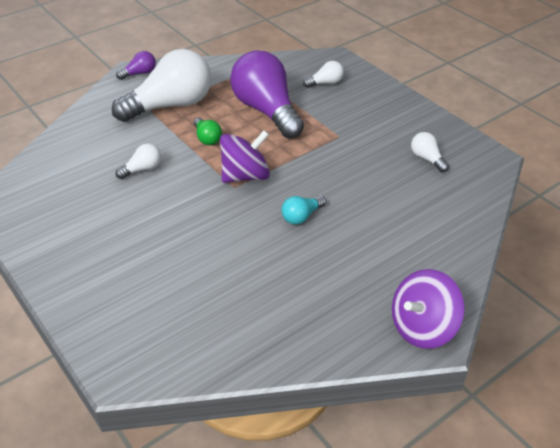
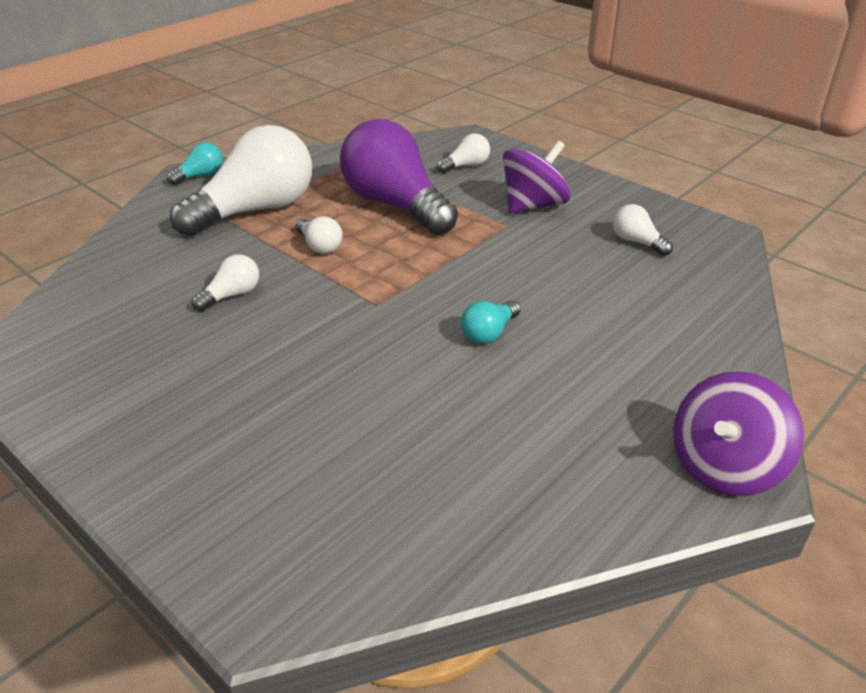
camera: 10 degrees left, 5 degrees down
(139, 73) = (200, 176): purple light bulb -> turquoise light bulb
(207, 138) = (319, 246): green light bulb -> white light bulb
(245, 176) = (389, 288): purple spinning top -> purple spinning top (533, 205)

